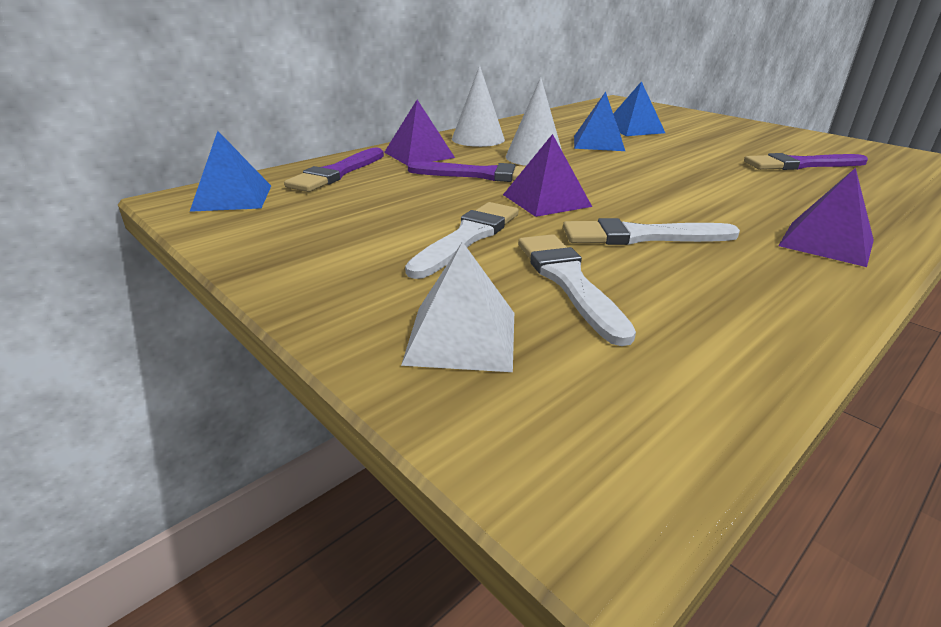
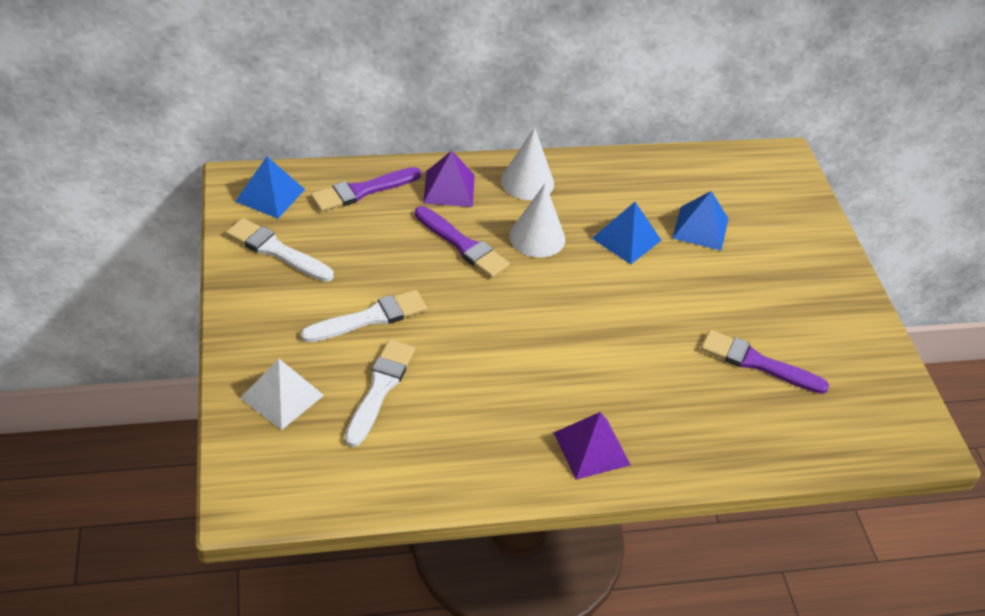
camera: 30 degrees right, 15 degrees up
(546, 200) = (469, 303): purple pyramid -> none
(641, 236) = (478, 375): white brush -> white brush (276, 250)

